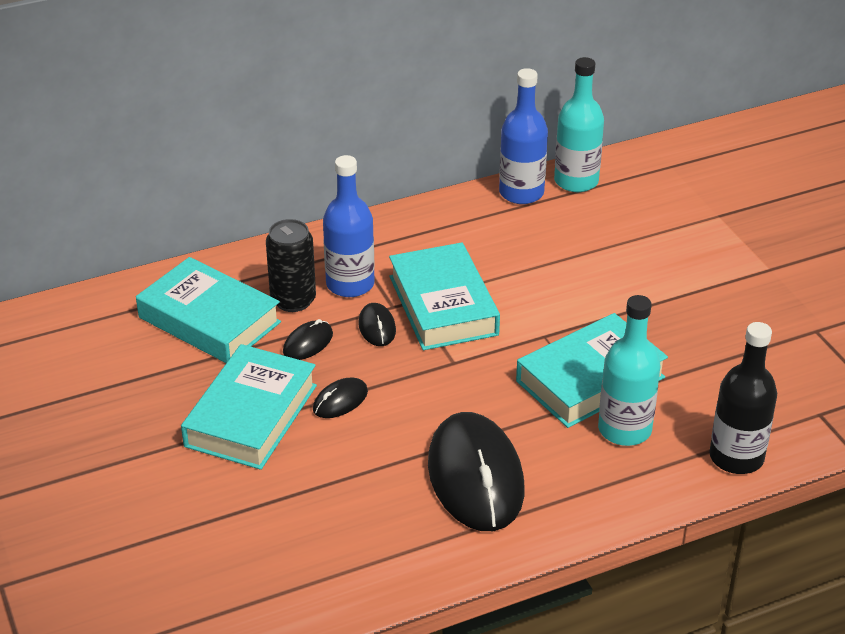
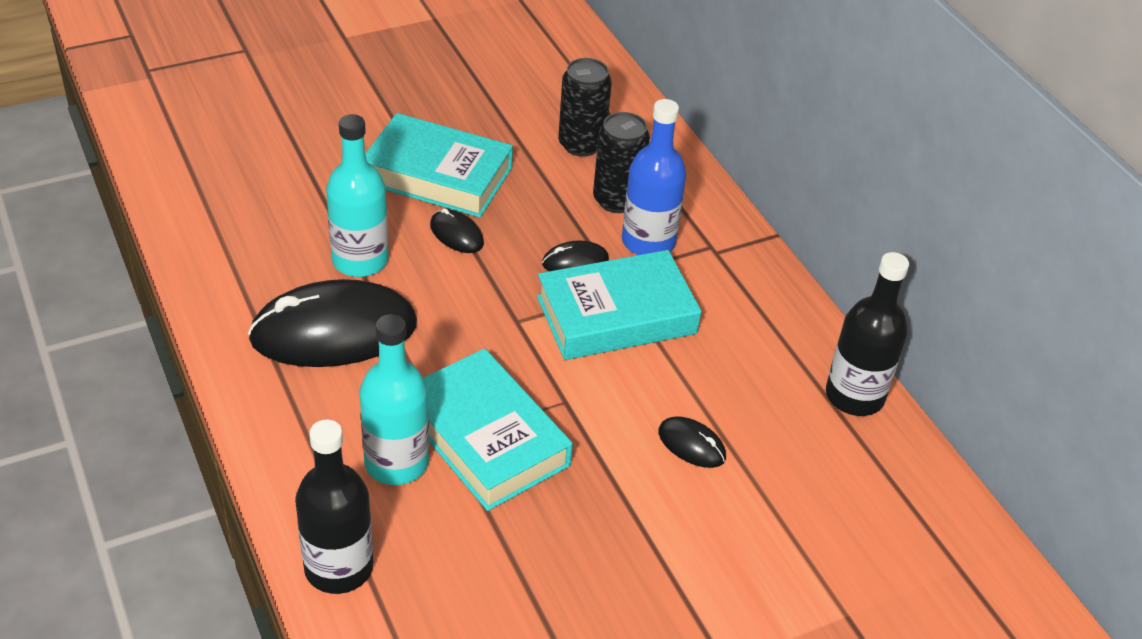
camera: 85 degrees right, 5 degrees up
(209, 320) = (581, 144): turquoise book -> black can
(308, 343) = (547, 211): black mouse -> black mouse (691, 445)
(521, 193) = (854, 396): blue bottle -> black bottle
(576, 181) = (895, 455): turquoise bottle -> turquoise bottle (360, 260)

